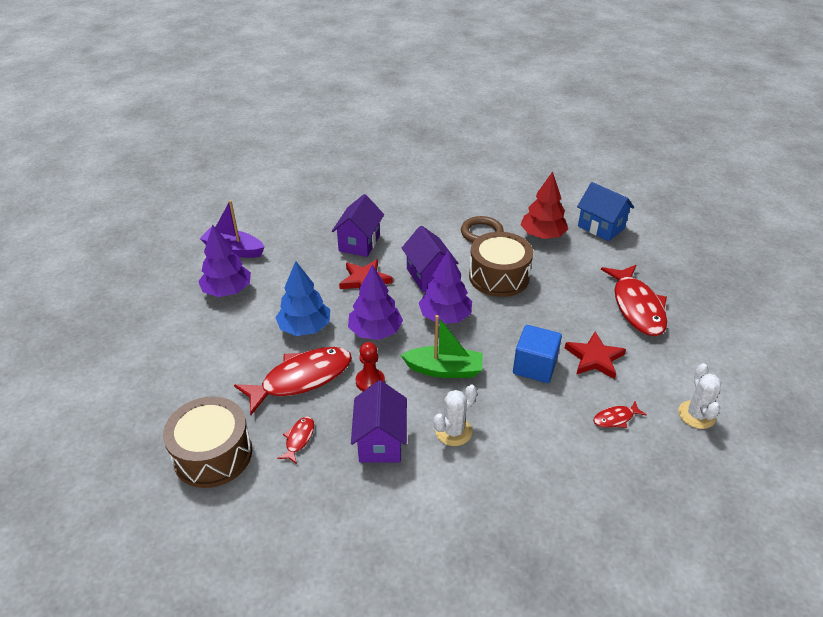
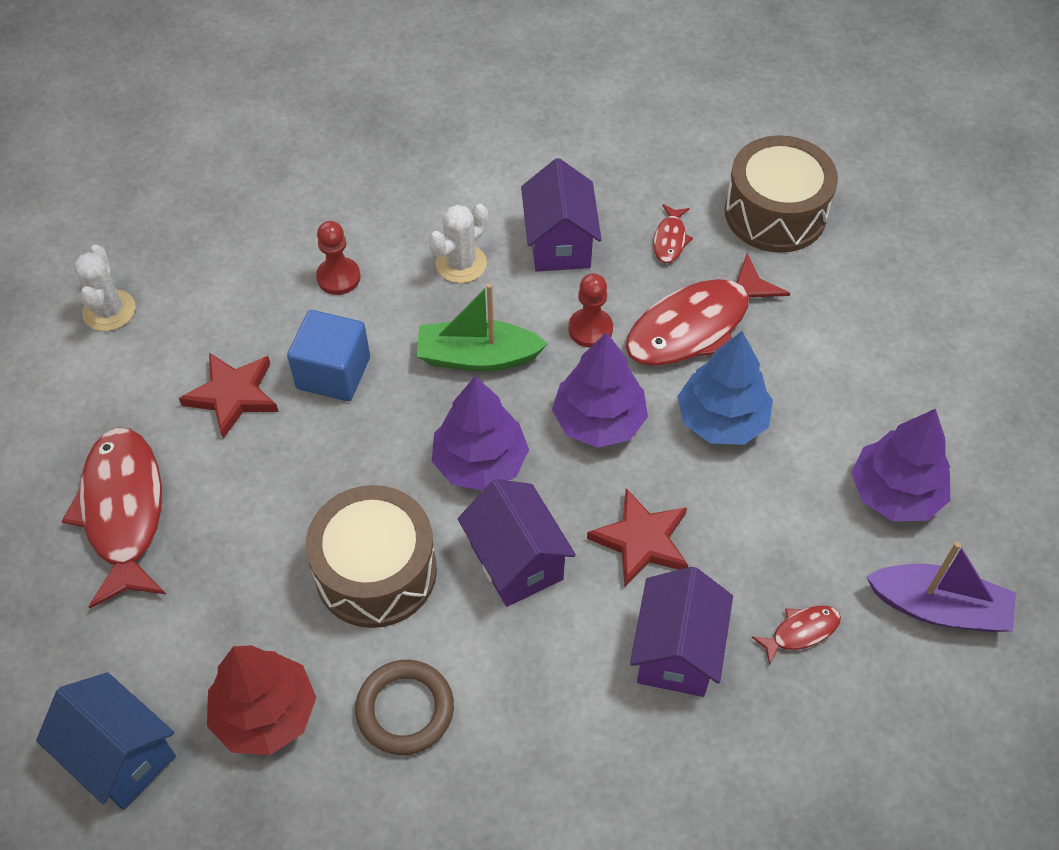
camera: 175 degrees right, 15 degrees up
(541, 427) = (338, 277): none -> red pawn
(615, 418) = (229, 297): red fish -> red fish (801, 632)

